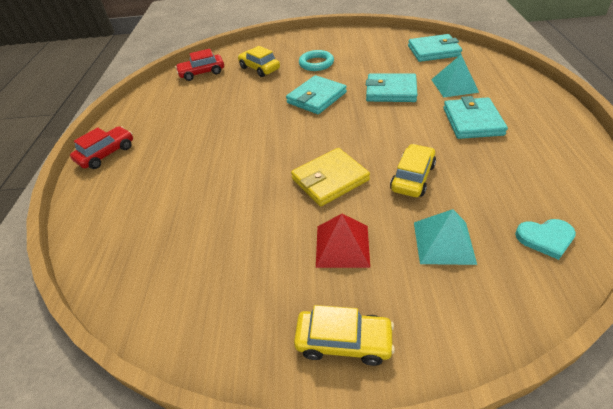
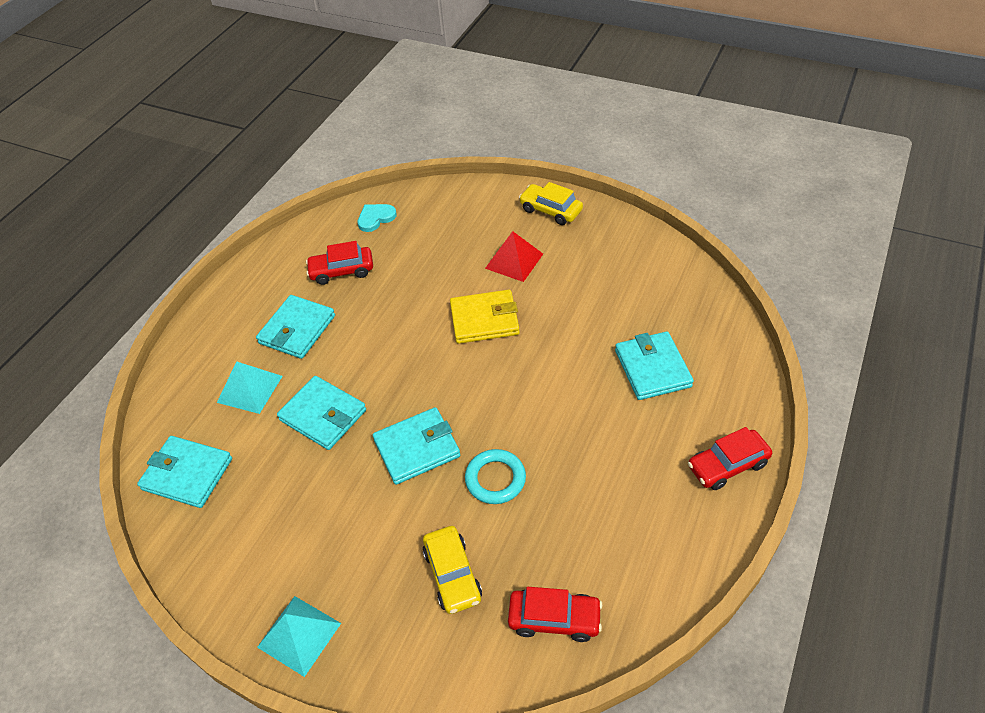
camera: 155 degrees left, 5 degrees up
(166, 193) = (652, 368): none -> turquoise wallet
(316, 63) = (360, 537): turquoise ring -> turquoise ring (495, 479)
(412, 177) = (413, 293): yellow car -> none
(444, 242) = (442, 238): turquoise pyramid -> turquoise pyramid (299, 635)
(500, 172) = (342, 271): none -> red car
(545, 238) = (375, 218): turquoise heart -> turquoise heart turned 60 degrees counterclockwise

